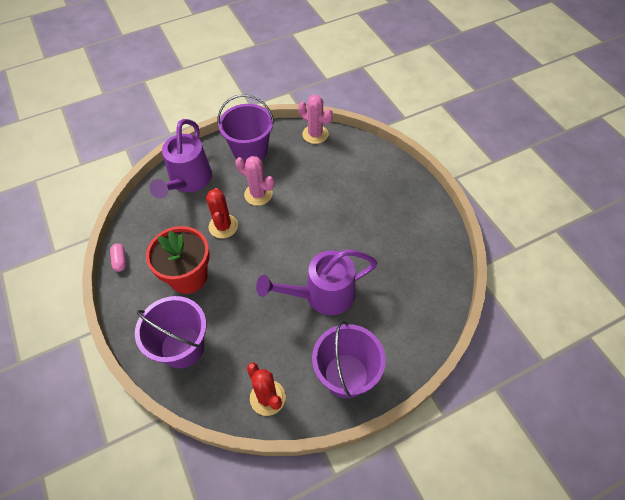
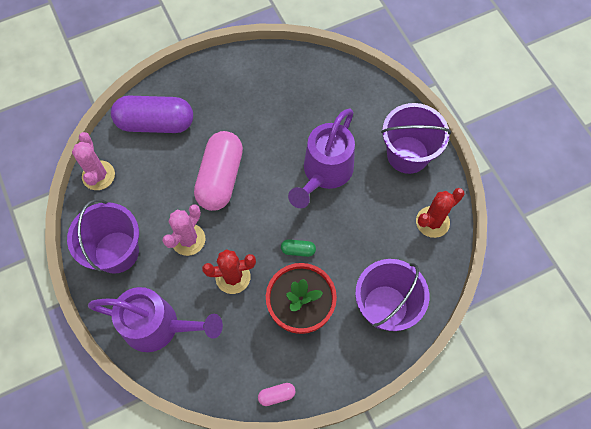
camera: 90 degrees left, 10 degrees up
(244, 274) = (298, 250): none -> green capsule
(314, 213) = (220, 178): none -> pink capsule
(315, 134) = (98, 175): pink cactus -> pink cactus turned 45 degrees counterclockwise
(322, 295) = (324, 173): purple watering can -> purple watering can turned 45 degrees clockwise
(365, 165) = (155, 123): none -> purple capsule

